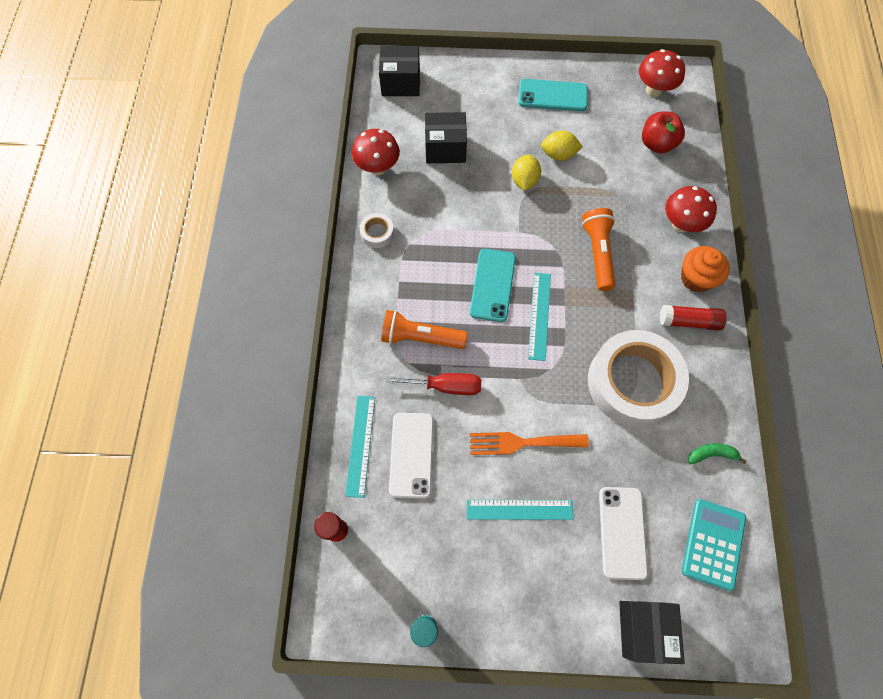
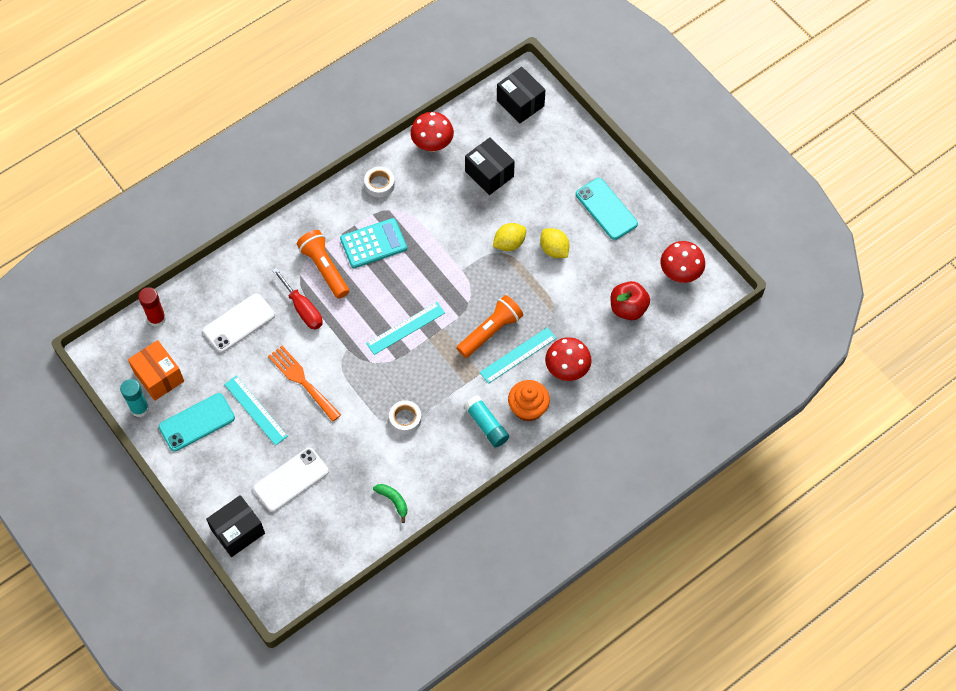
camera: 50 degrees right, 5 degrees down
(360, 445) = (220, 290): turquoise ruler -> turquoise ruler (518, 355)
(405, 578) = (159, 377): none -> orange box
(492, 285) = (403, 283): turquoise phone -> turquoise phone (197, 422)
(632, 382) = (405, 419): white tape -> white tape, size x0.41
(688, 321) = (486, 425): red glue stick -> turquoise glue stick
(713, 544) = (329, 539): turquoise calculator -> turquoise calculator (373, 244)

